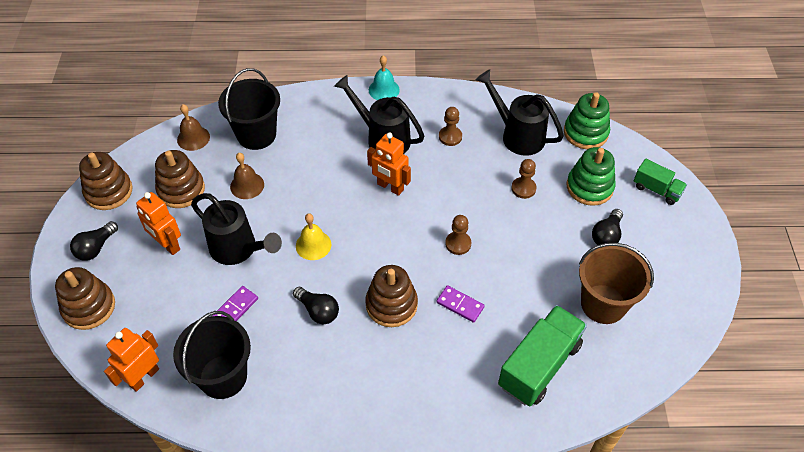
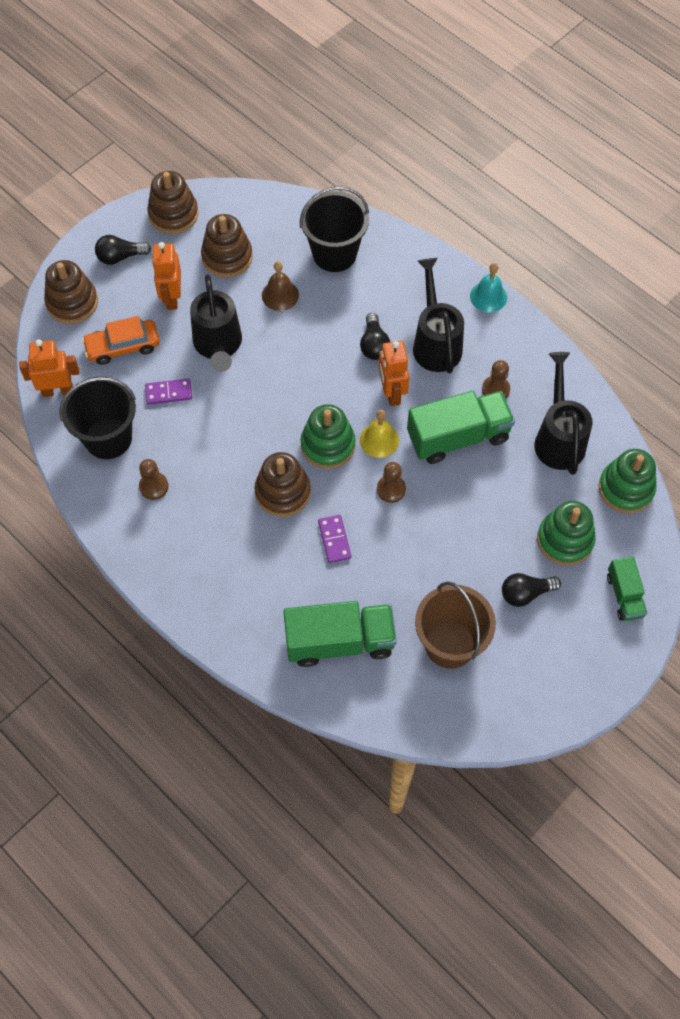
camera: 45 degrees right, 10 degrees up
(165, 305) = (123, 346): none -> orange car
(193, 138) = (282, 216): brown bell -> none
(313, 245) = (277, 391): yellow bell -> yellow bell (379, 440)
(318, 311) = (224, 448): black light bulb -> black light bulb (374, 345)
(386, 250) = (328, 445): none -> green stacking toy
(460, 180) = (458, 437): none -> green truck
(523, 188) = (503, 490): brown pawn -> brown pawn (154, 486)

